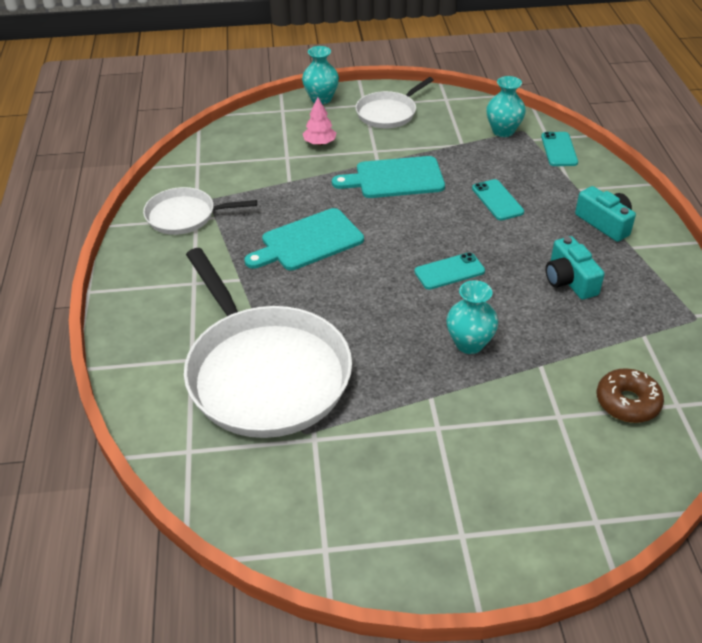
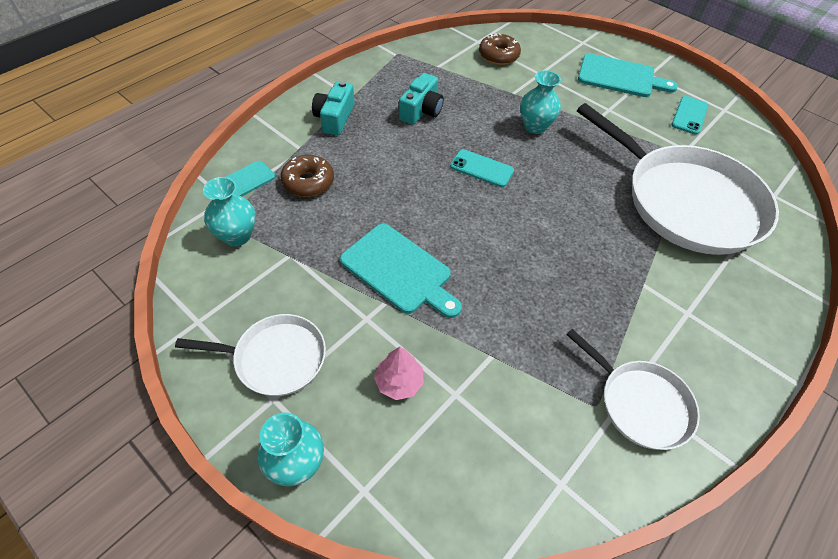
camera: 135 degrees left, 10 degrees up
(265, 373) = (686, 202): white pan -> white pan turned 120 degrees clockwise
(308, 241) = (551, 272): turquoise cutting board -> turquoise cutting board (620, 77)
(497, 200) = (363, 185): turquoise phone -> turquoise phone (689, 115)
(529, 177) = (308, 182): none -> brown donut

